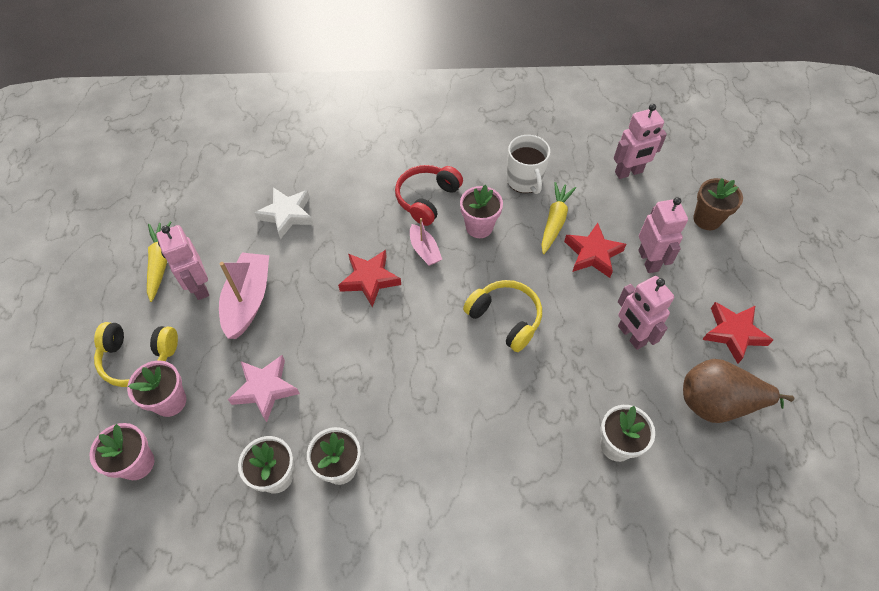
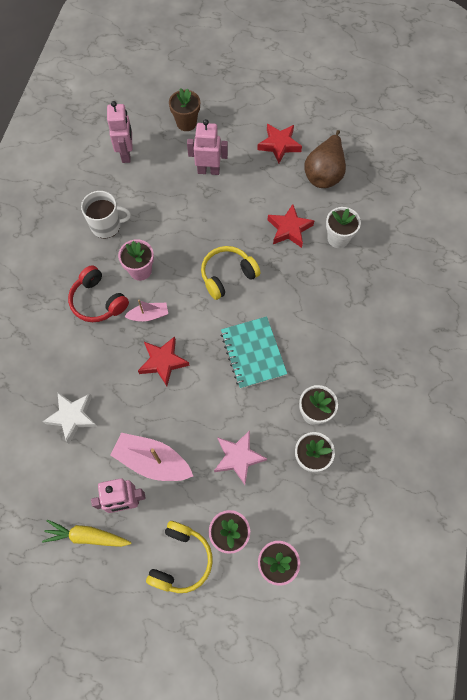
camera: 75 degrees left, 10 degrees up
(406, 373) = (253, 353): none -> turquoise notebook
(555, 221) = (153, 217): yellow carrot -> none
(592, 254) = (191, 203): red star -> red star (289, 229)
(631, 335) = (264, 203): pink robot -> none

